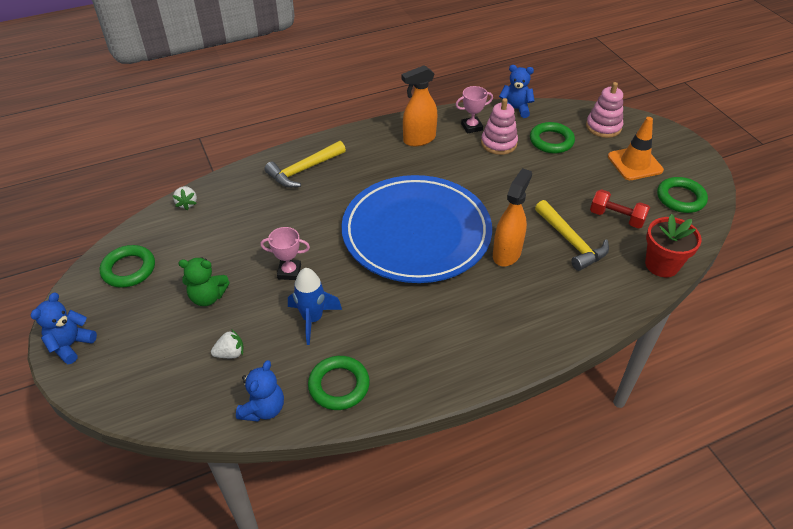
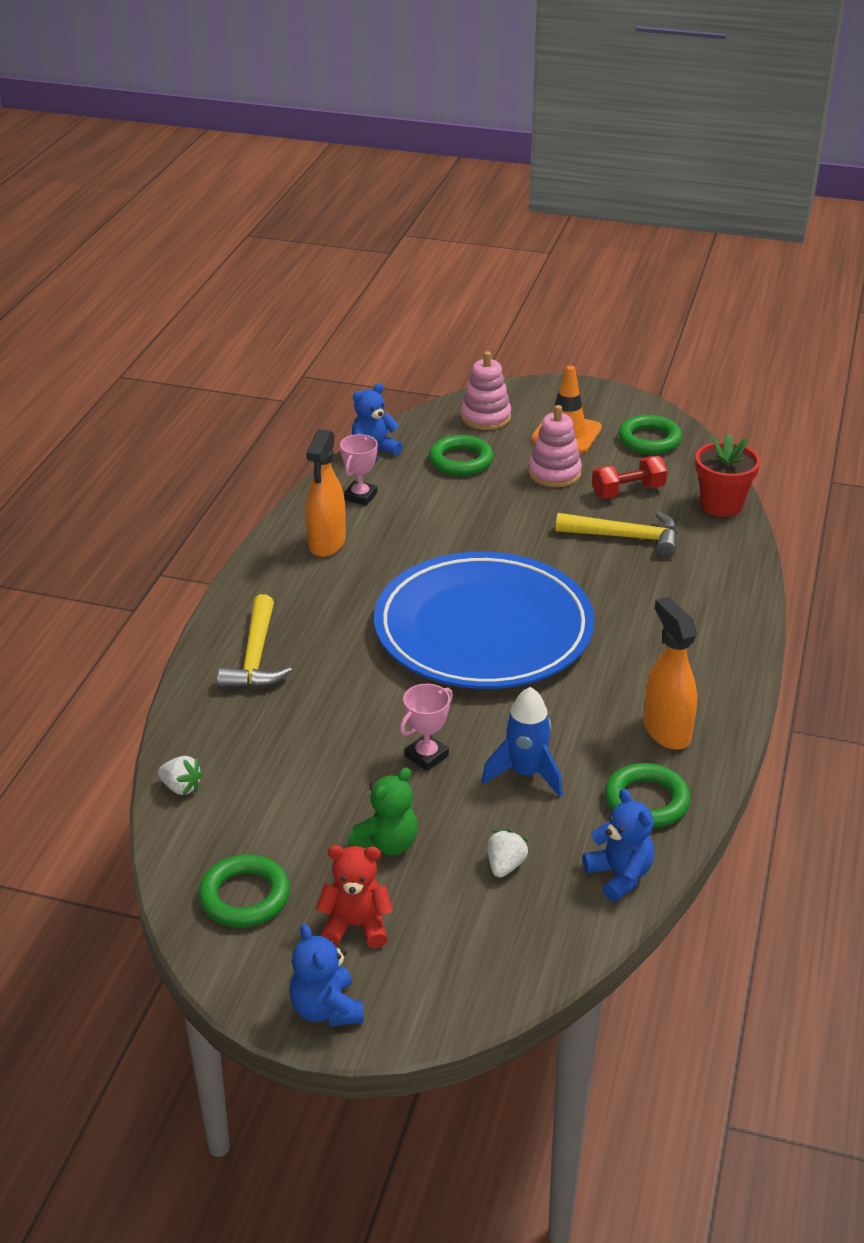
camera: 50 degrees left, 10 degrees down
(138, 321) = (356, 925): none -> red teddy bear
(498, 143) = (415, 495): pink stacking toy -> pink stacking toy (554, 473)
(507, 253) = (592, 586): orange spray bottle -> orange spray bottle (666, 731)

